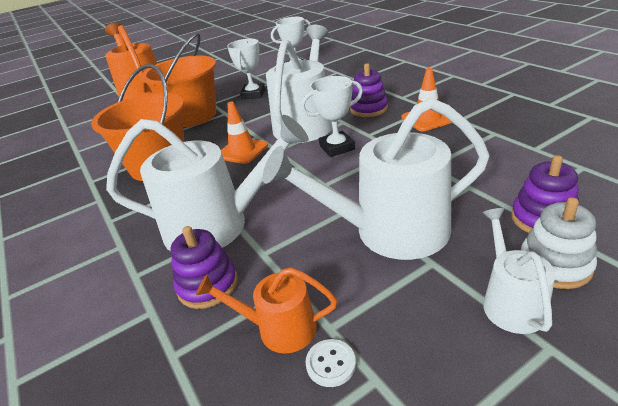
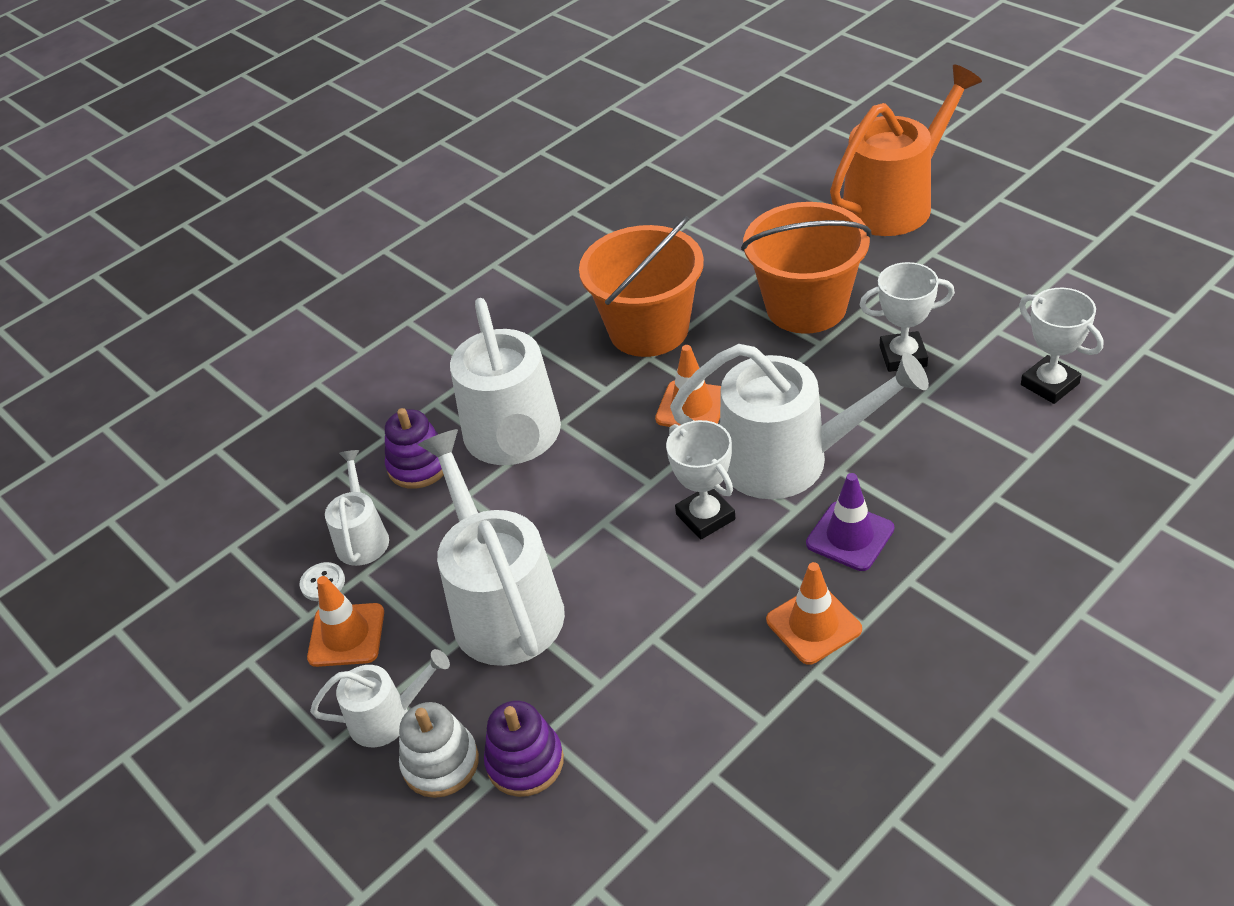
camera: 80 degrees right, 10 degrees up
(279, 328) = (362, 537): orange watering can -> white watering can
(368, 109) = (850, 536): purple stacking toy -> purple traffic cone
(407, 338) = (346, 635): none -> orange traffic cone

